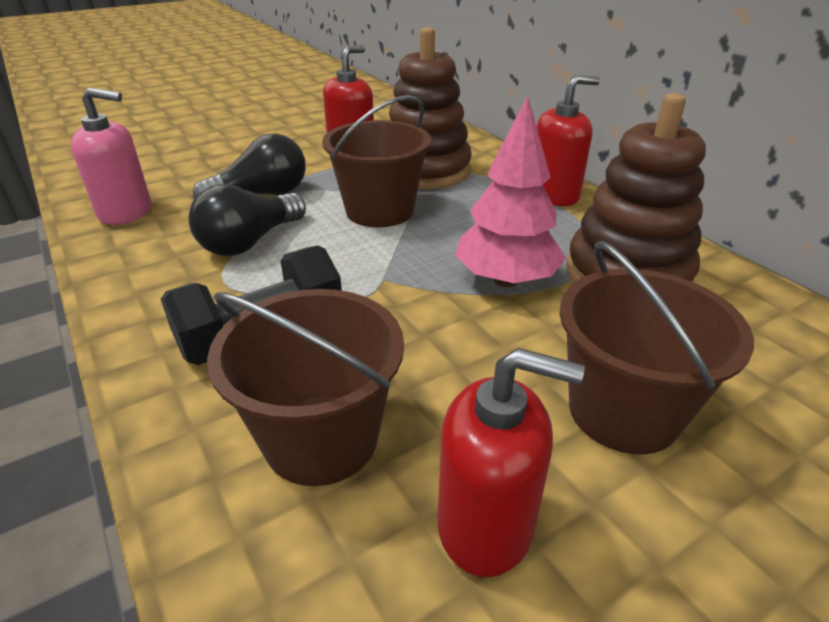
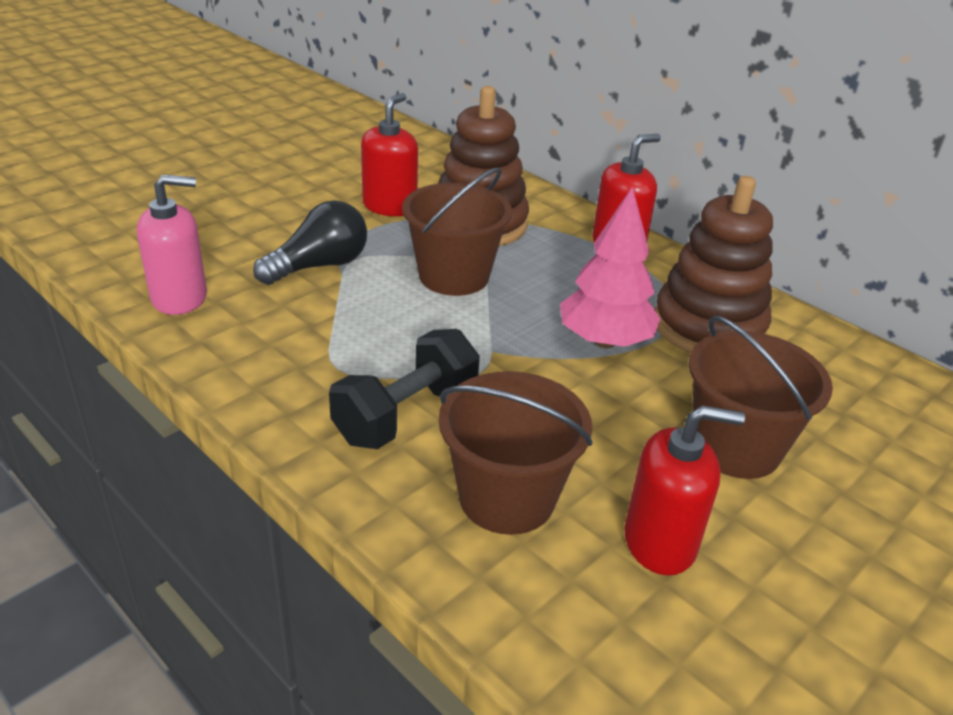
camera: 15 degrees left, 0 degrees up
(250, 242) = (339, 322): black light bulb -> none

